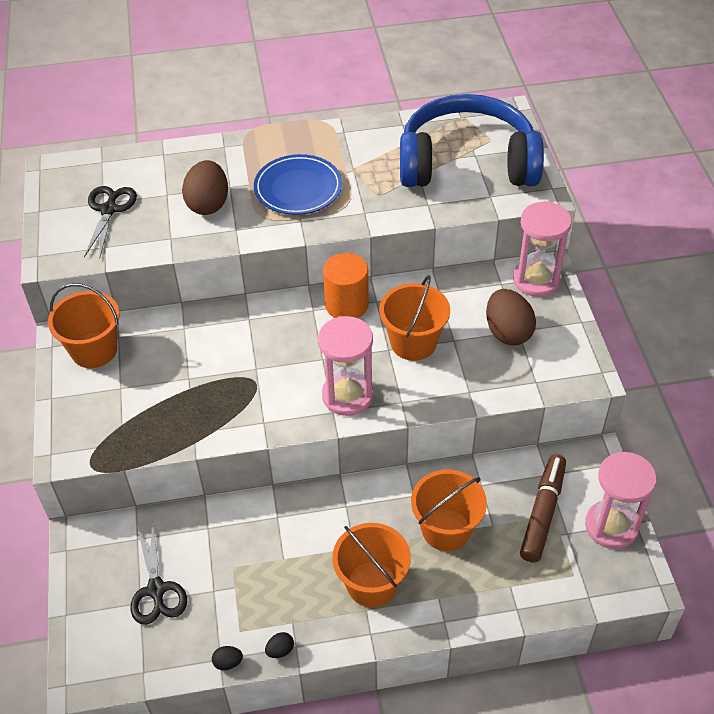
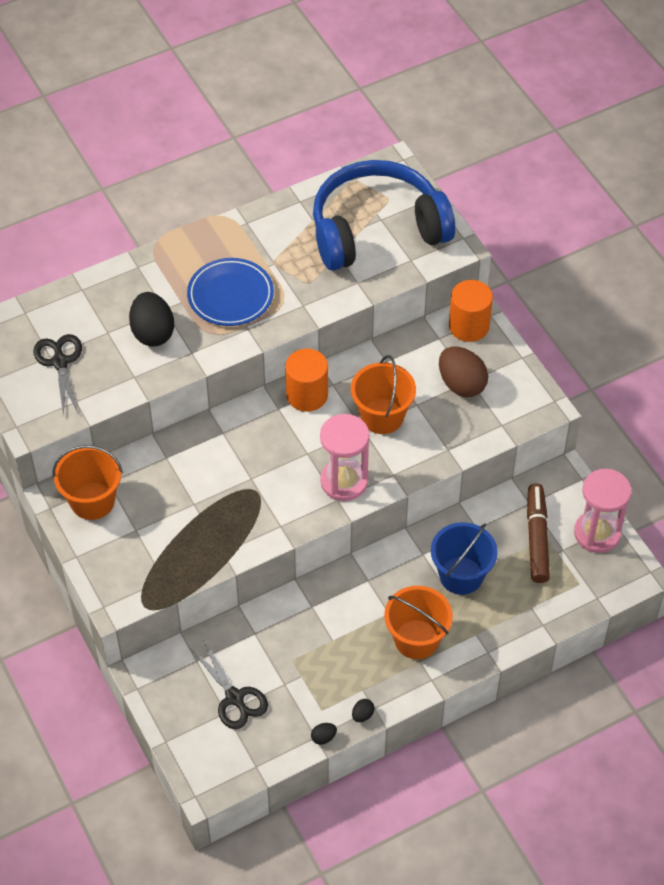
camera: 20 degrees left, 5 degrees up
(208, 204) = (152, 333): brown egg -> black egg
(446, 529) = (461, 575): orange bucket -> blue bucket
(536, 280) = (469, 326): pink hourglass -> orange cylinder

